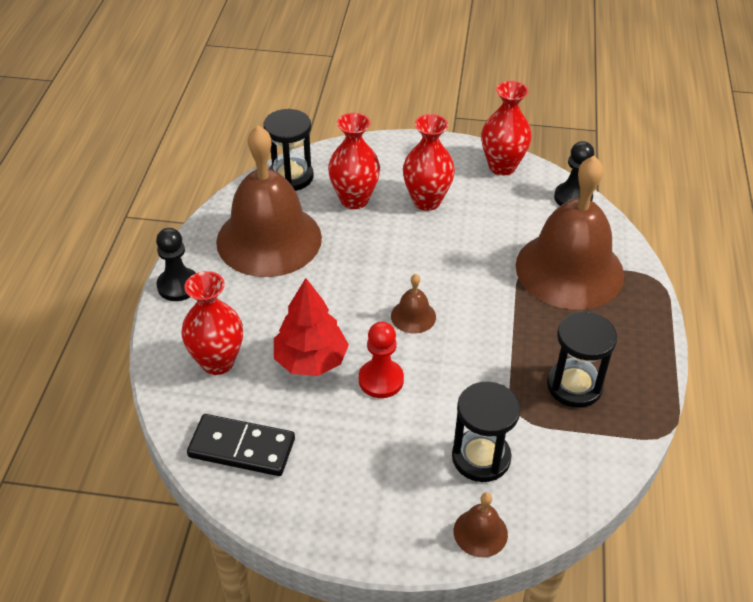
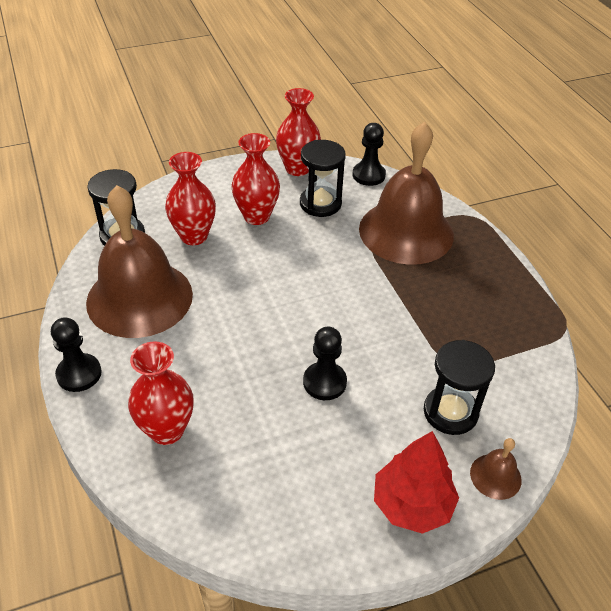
camera: 30 degrees left, 0 degrees up
(241, 448) = (245, 501): black domino -> none
(310, 360) = (252, 391): red tree -> red tree (412, 504)
(381, 380) = (324, 382): red pawn -> black pawn
(413, 316) = (313, 316): brown bell -> none
(574, 386) = (476, 322): black hourglass -> black hourglass (320, 203)

